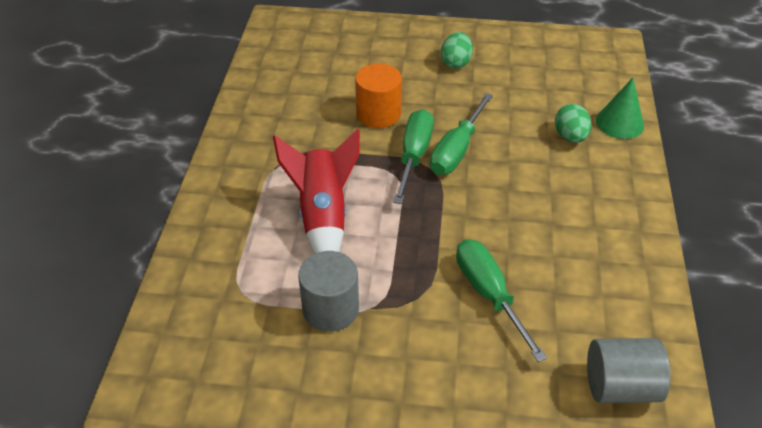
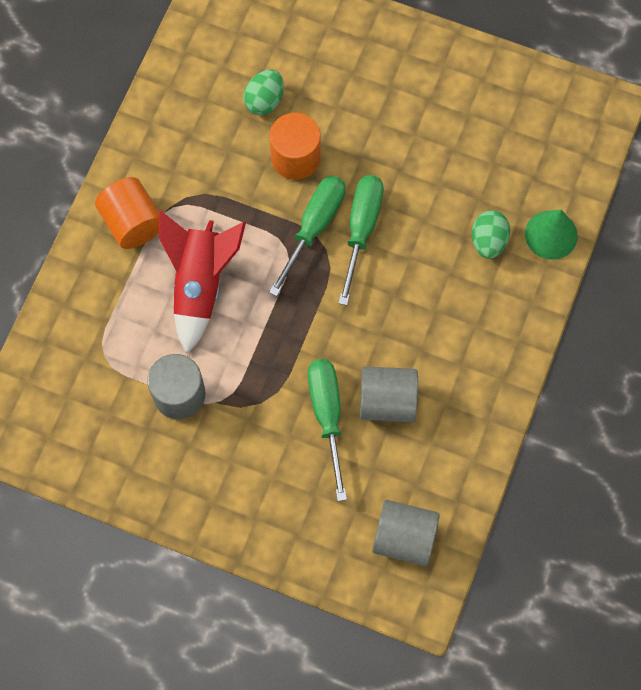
camera: 15 degrees right, 25 degrees up
(243, 183) = (132, 223): none -> orange cylinder
(456, 63) = (407, 97): green egg -> green egg (264, 101)
(457, 150) = (361, 230): green screwdriver -> green screwdriver turned 150 degrees clockwise
(542, 269) = (387, 401): none -> grey cylinder

